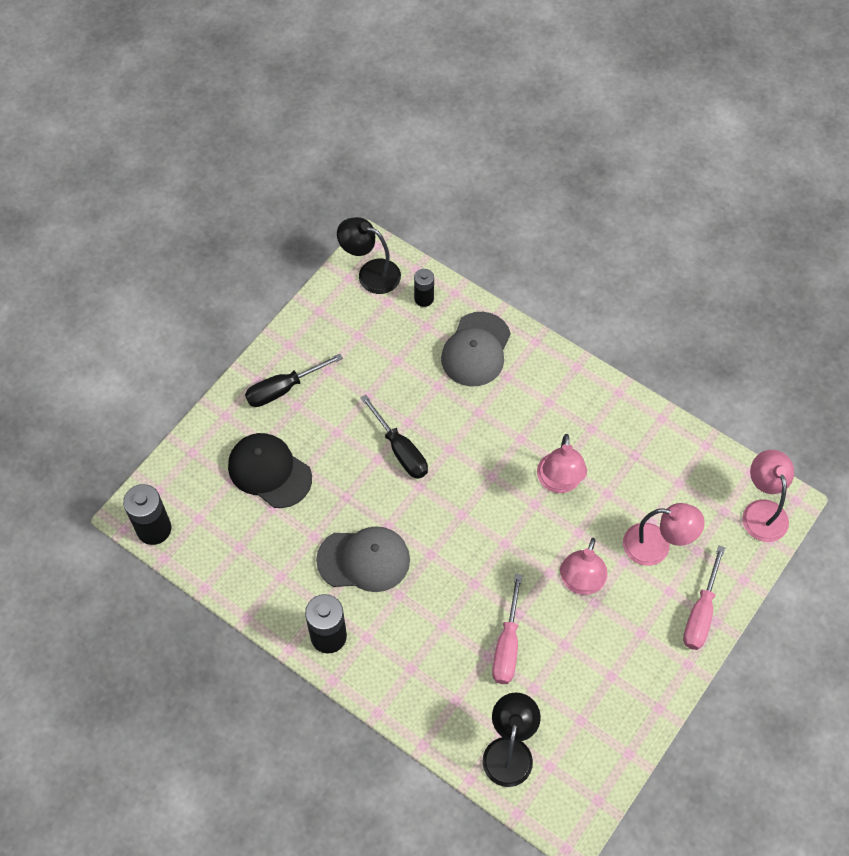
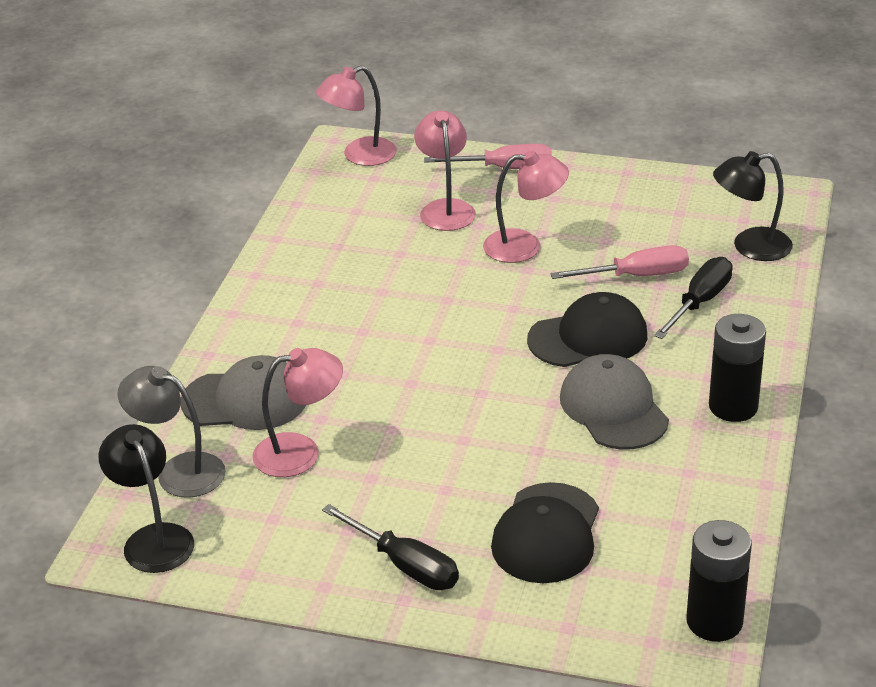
camera: 110 degrees left, 25 degrees down
(370, 273) = (153, 538): black lamp -> black lamp turned 150 degrees clockwise
(400, 450) = (438, 423): black screwdriver -> black screwdriver (699, 302)
(424, 298) = (179, 471): black battery -> grey lamp
(447, 578) = (588, 338): none -> black cap
(559, 482) = (406, 289): pink lamp -> pink lamp (300, 452)

